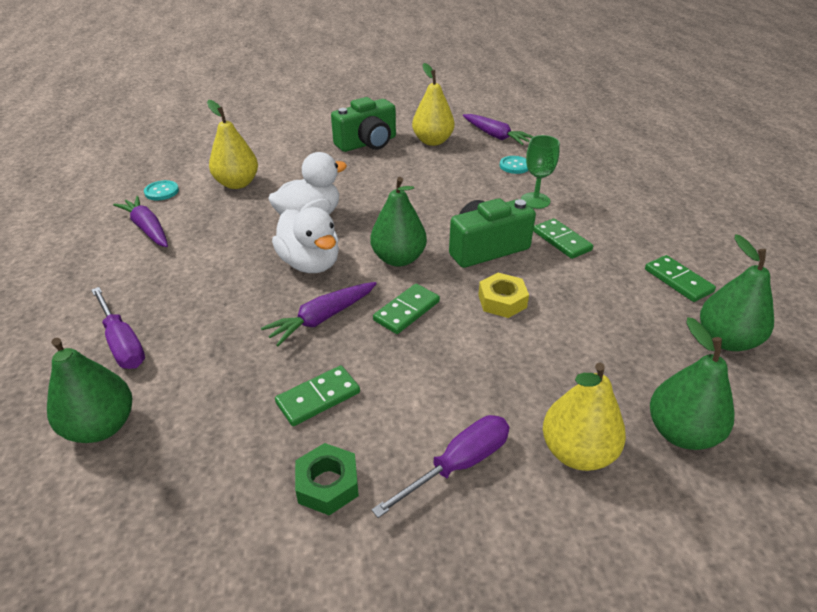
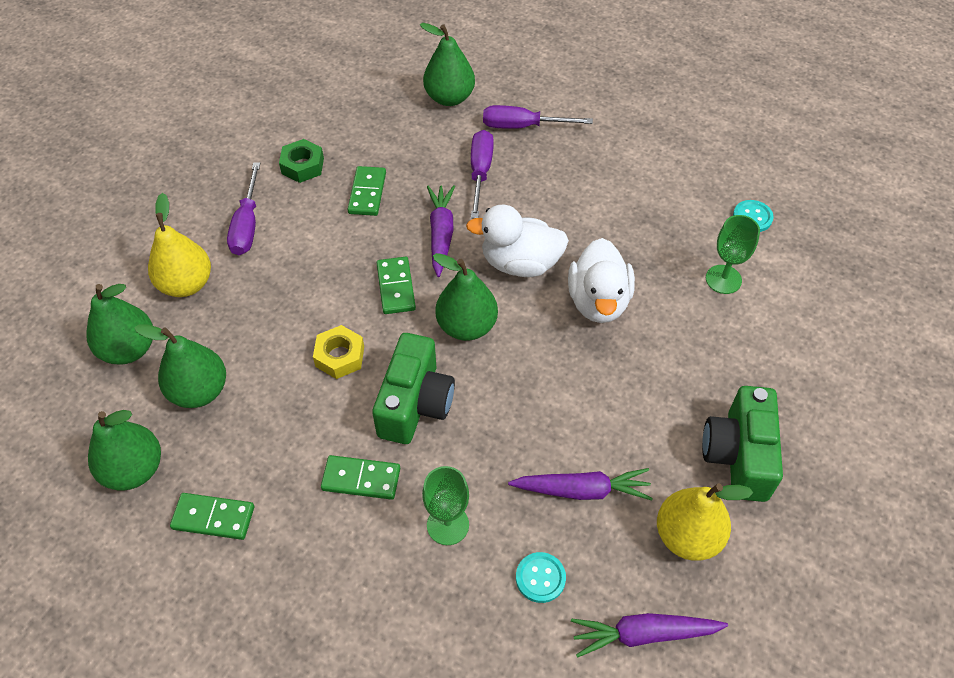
camera: 130 degrees right, 15 degrees up
(147, 228) = (681, 185): purple carrot -> purple carrot (582, 490)
(218, 336) = (480, 172): none -> purple screwdriver
(237, 183) = (723, 279): yellow pear -> green goblet
(634, 354) = (199, 391): none -> green pear

